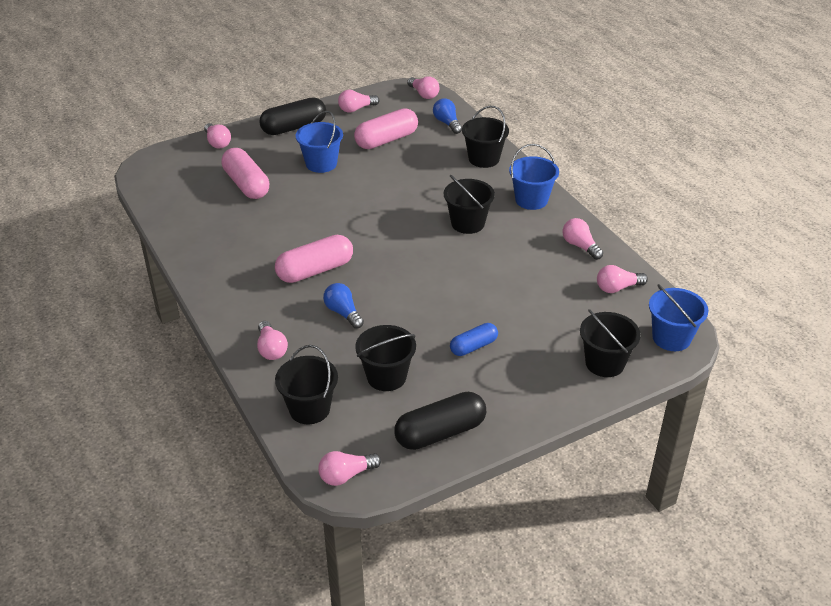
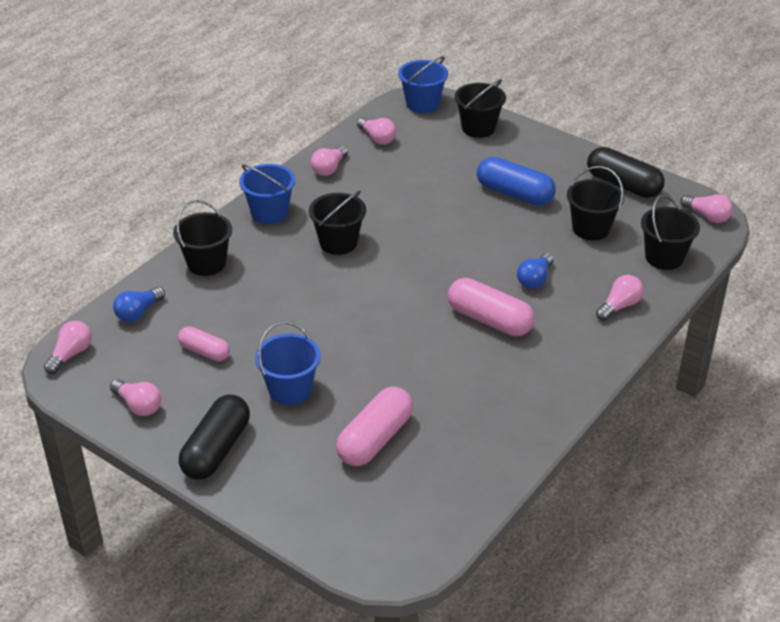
camera: 115 degrees left, 0 degrees up
(217, 142) = (296, 514): pink light bulb -> none
(294, 127) = (216, 450): black capsule -> black capsule turned 75 degrees clockwise
(386, 140) = (204, 351): pink capsule -> pink capsule, size x0.60
(473, 346) = (514, 194): blue capsule -> blue capsule, size x1.66

